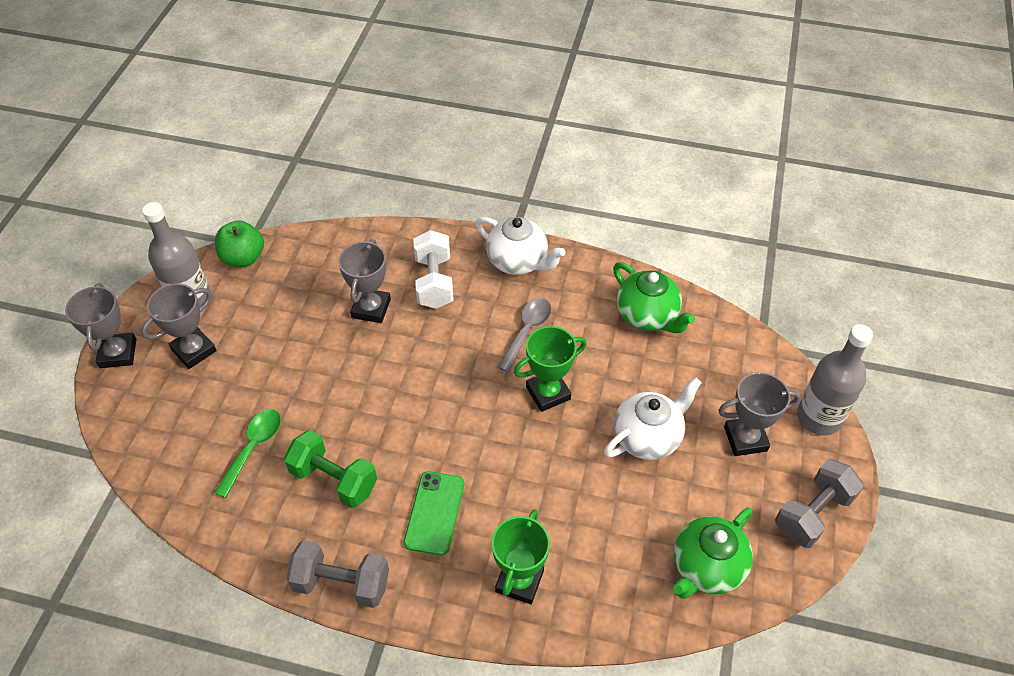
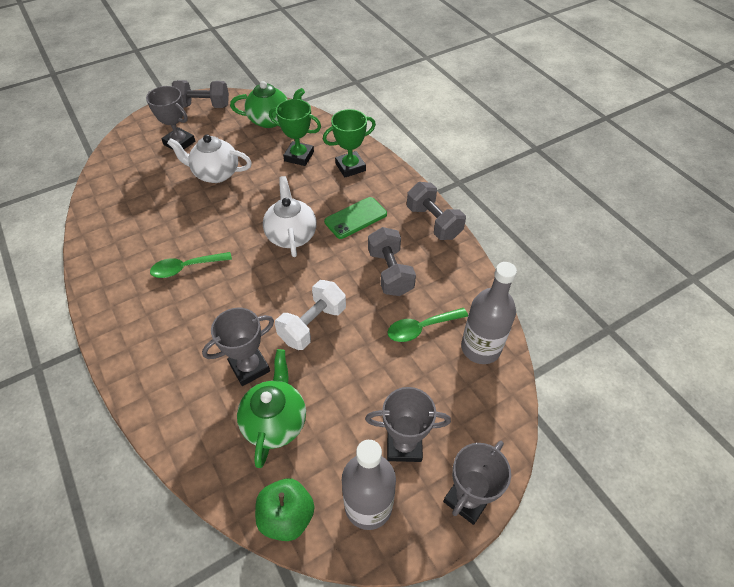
camera: 135 degrees left, 0 degrees up
(334, 479) = (390, 272): green dumbbell -> grey dumbbell
(434, 282) = (186, 351): white dumbbell -> white dumbbell (313, 324)
(518, 261) = (120, 318): white teapot -> white teapot (291, 235)
(527, 331) = (186, 268): grey spoon -> green spoon
(548, 393) = (227, 227): green trophy -> green trophy (299, 156)
(647, 316) = (117, 223): green teapot -> green teapot (275, 421)
(819, 417) = (138, 127): grey bottle -> grey bottle (480, 348)

